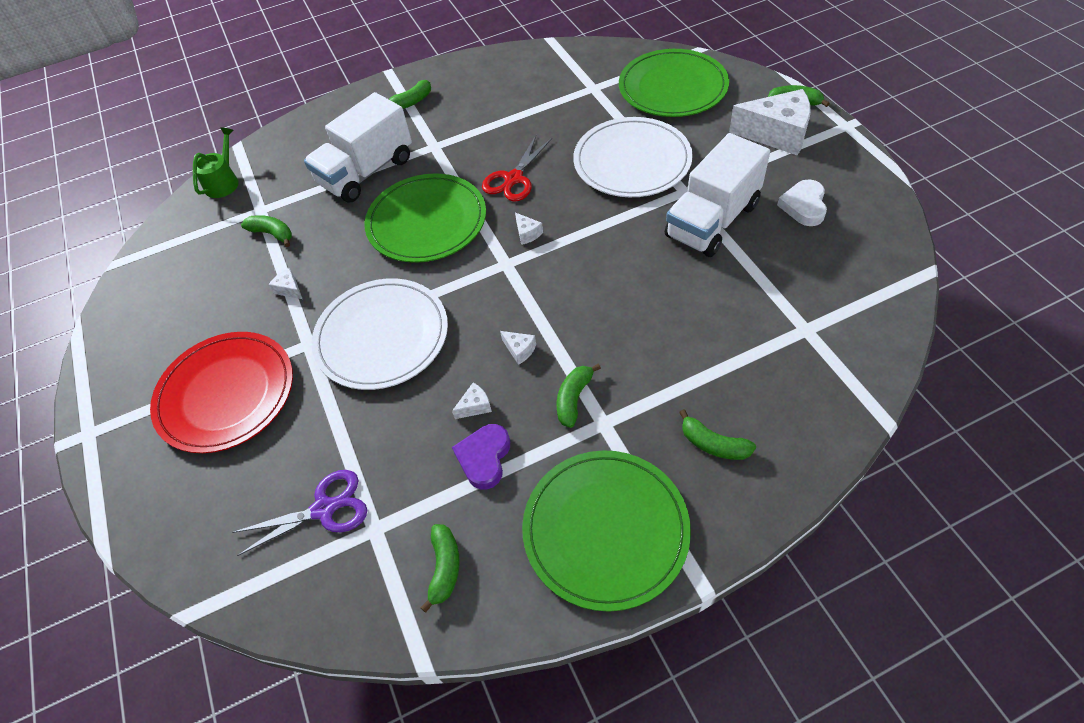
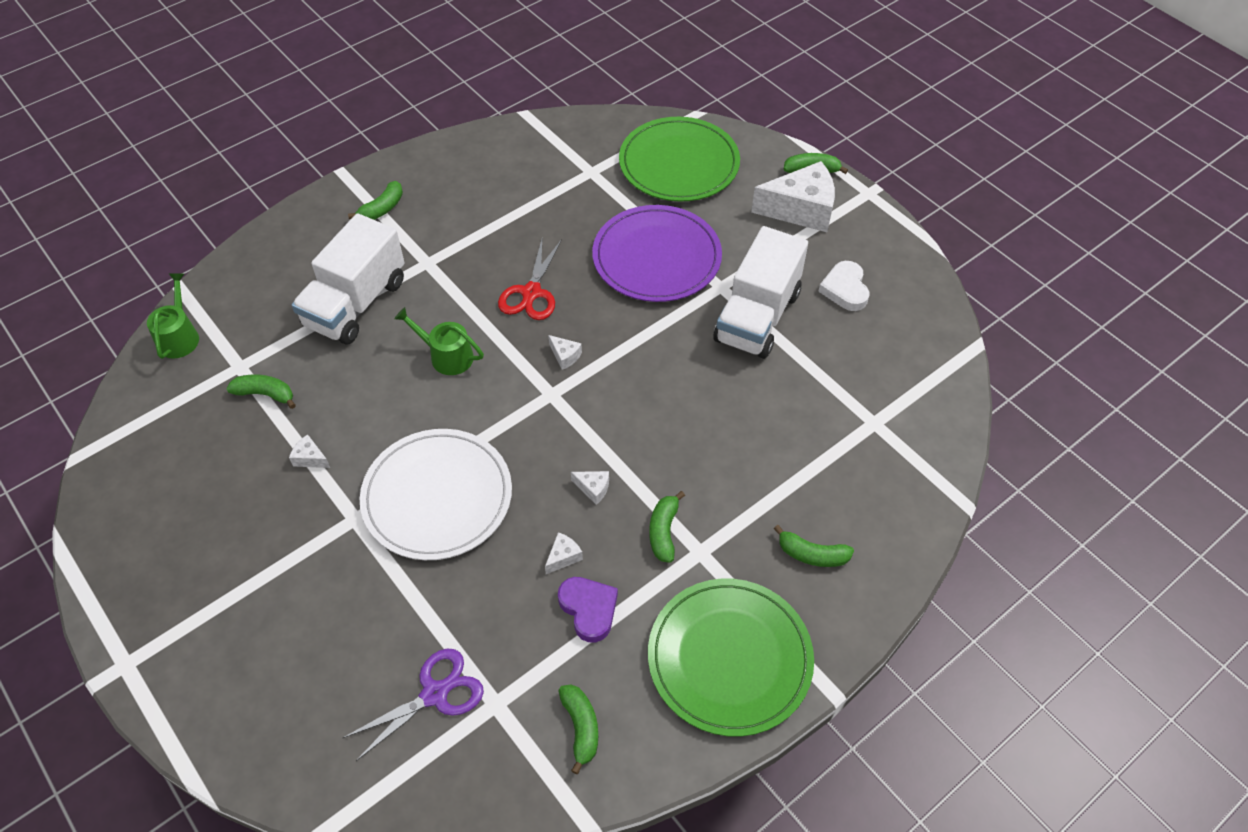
camera: 20 degrees left, 0 degrees up
(226, 394) = (277, 590): red plate -> none
(426, 221) = (446, 356): green plate -> green watering can
(484, 458) = (589, 609): purple heart -> purple heart turned 150 degrees clockwise
(632, 161) = (656, 257): white plate -> purple plate

